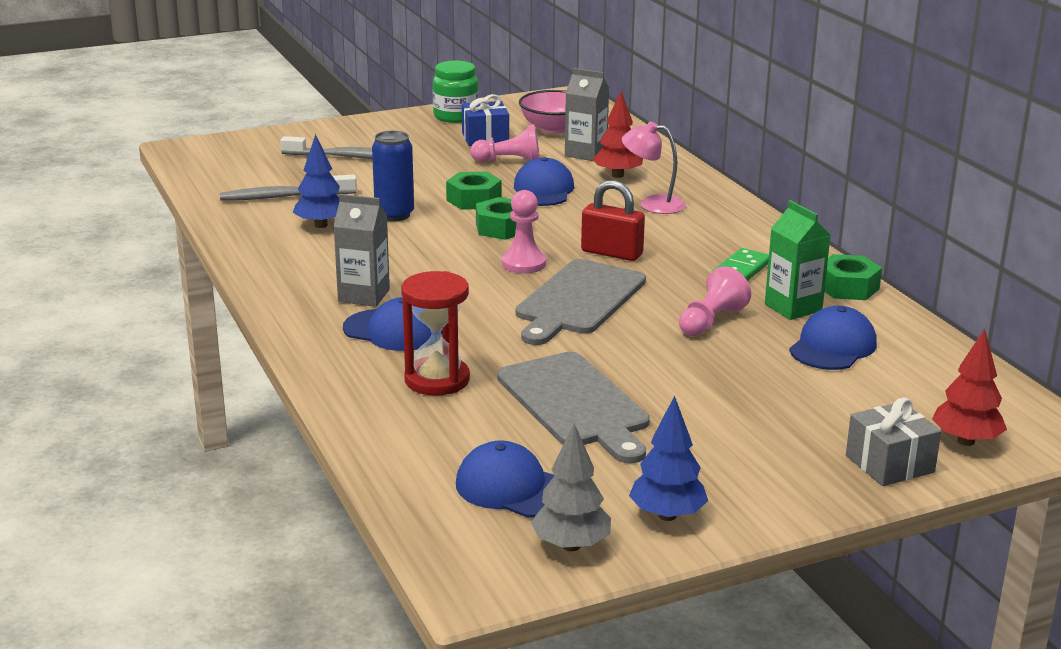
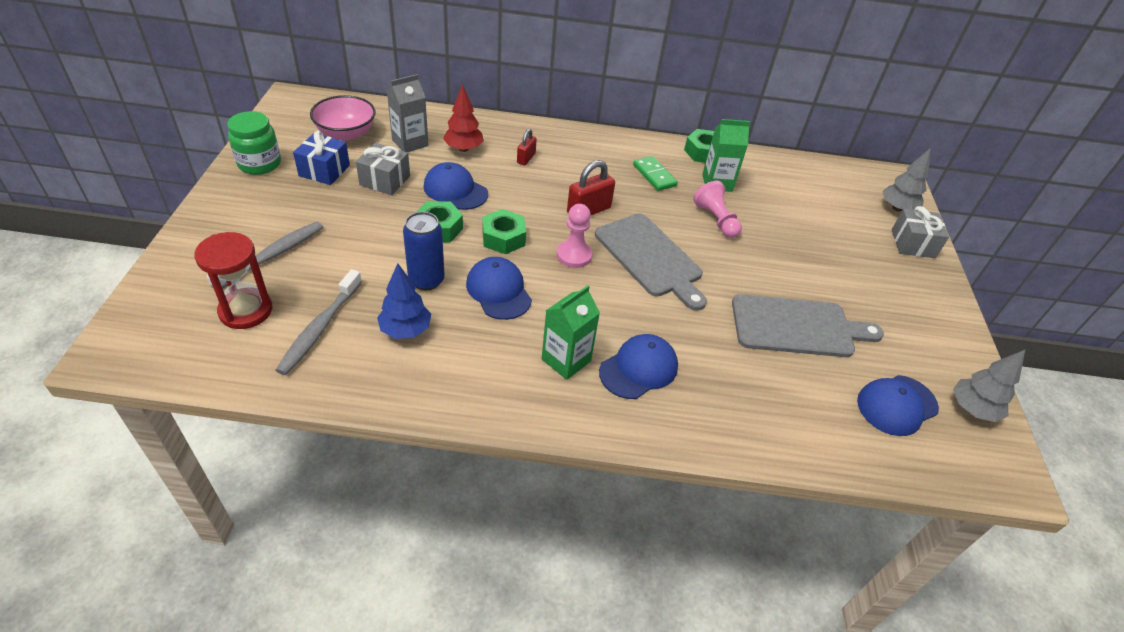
camera: 65 degrees left, 20 degrees up
(364, 296) = (566, 360): grey carton -> green carton
(437, 380) = (731, 378): red hourglass -> red hourglass (246, 310)
(509, 161) = (385, 180): pink pawn -> grey gift
(652, 204) = (526, 158): pink lamp -> red padlock
(667, 515) = (946, 352): blue tree -> none
(833, 346) = (773, 194): blue cap -> blue cap (499, 291)
(965, 441) = (897, 208): red tree -> grey tree

